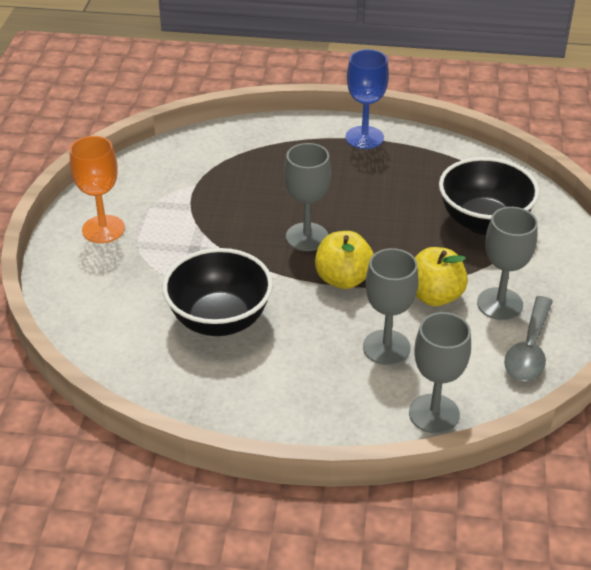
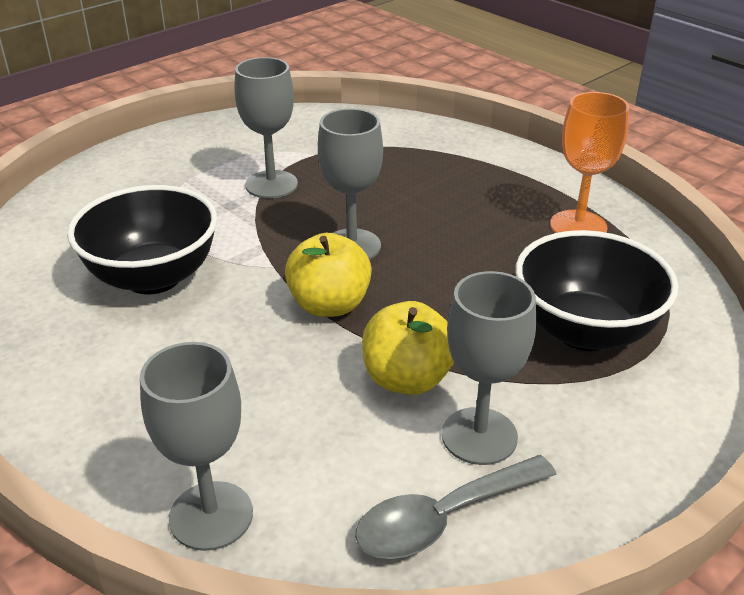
camera: 40 degrees right, 5 degrees down
(103, 229) = (181, 154): orange goblet -> orange goblet (578, 226)
(364, 137) = (550, 184): blue goblet -> none
(386, 347) = (270, 402): grey goblet -> grey goblet (271, 184)

